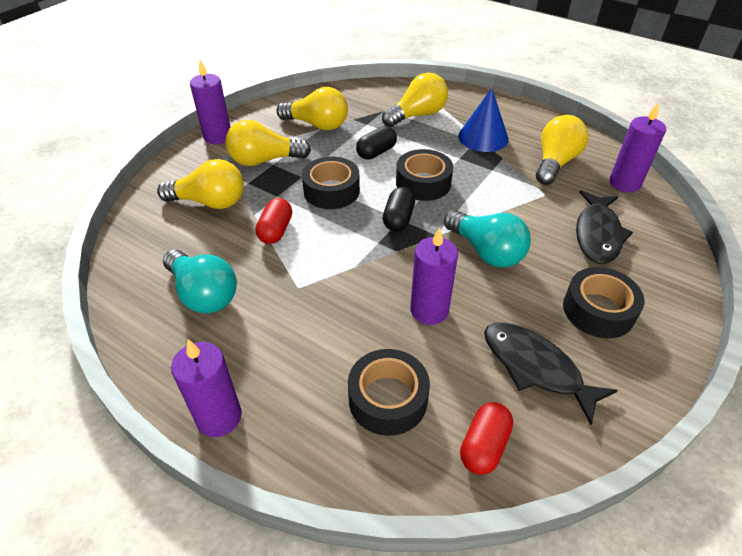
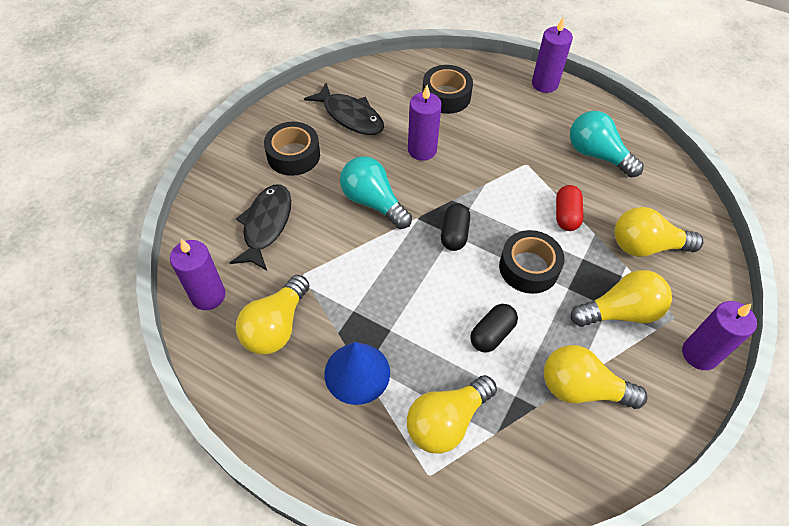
camera: 175 degrees right, 10 degrees up
(423, 183) = (432, 284): black tape -> none
(484, 446) = (389, 77): red capsule -> none

